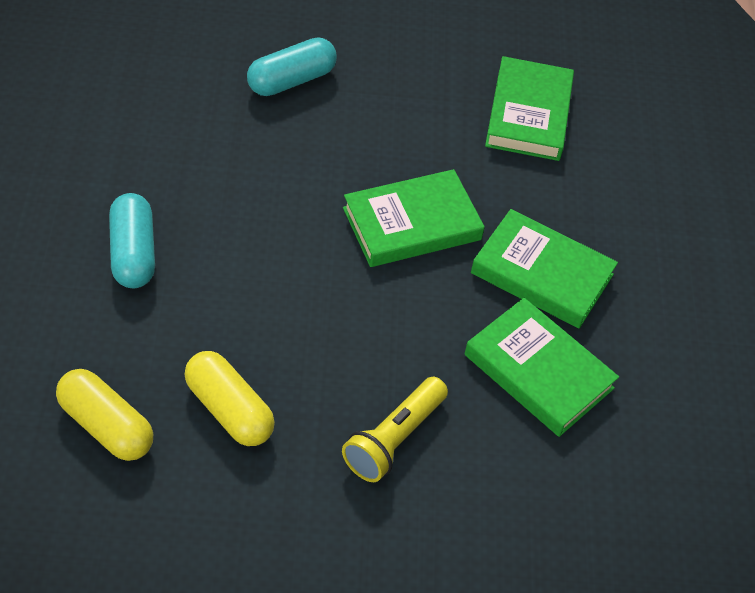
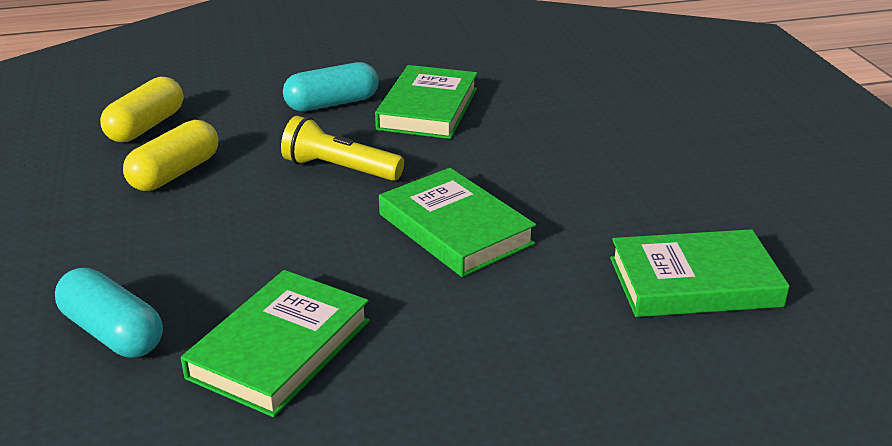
camera: 80 degrees right, 20 degrees down
(291, 80) = (598, 133): turquoise capsule -> turquoise capsule (113, 333)
(393, 439) = (159, 263): yellow flashlight -> yellow flashlight (339, 169)
(542, 274) = (435, 330): green book -> green book (428, 109)

